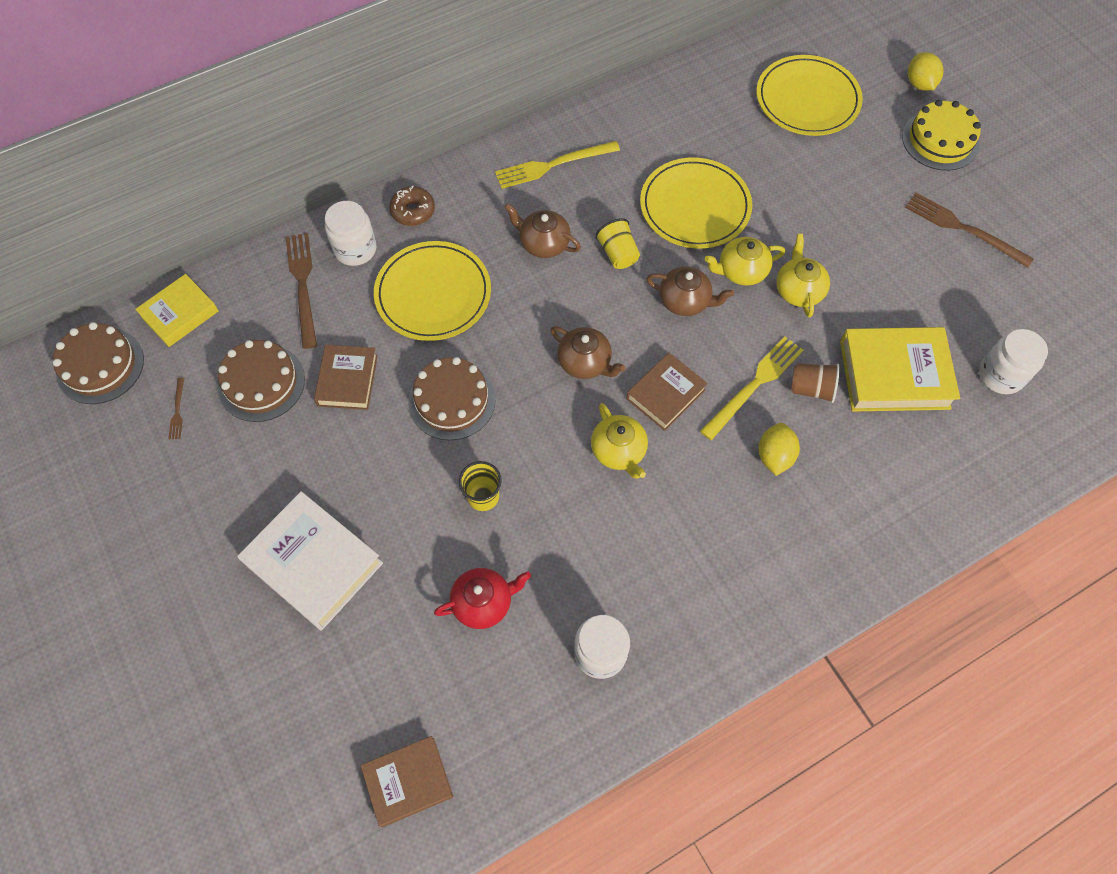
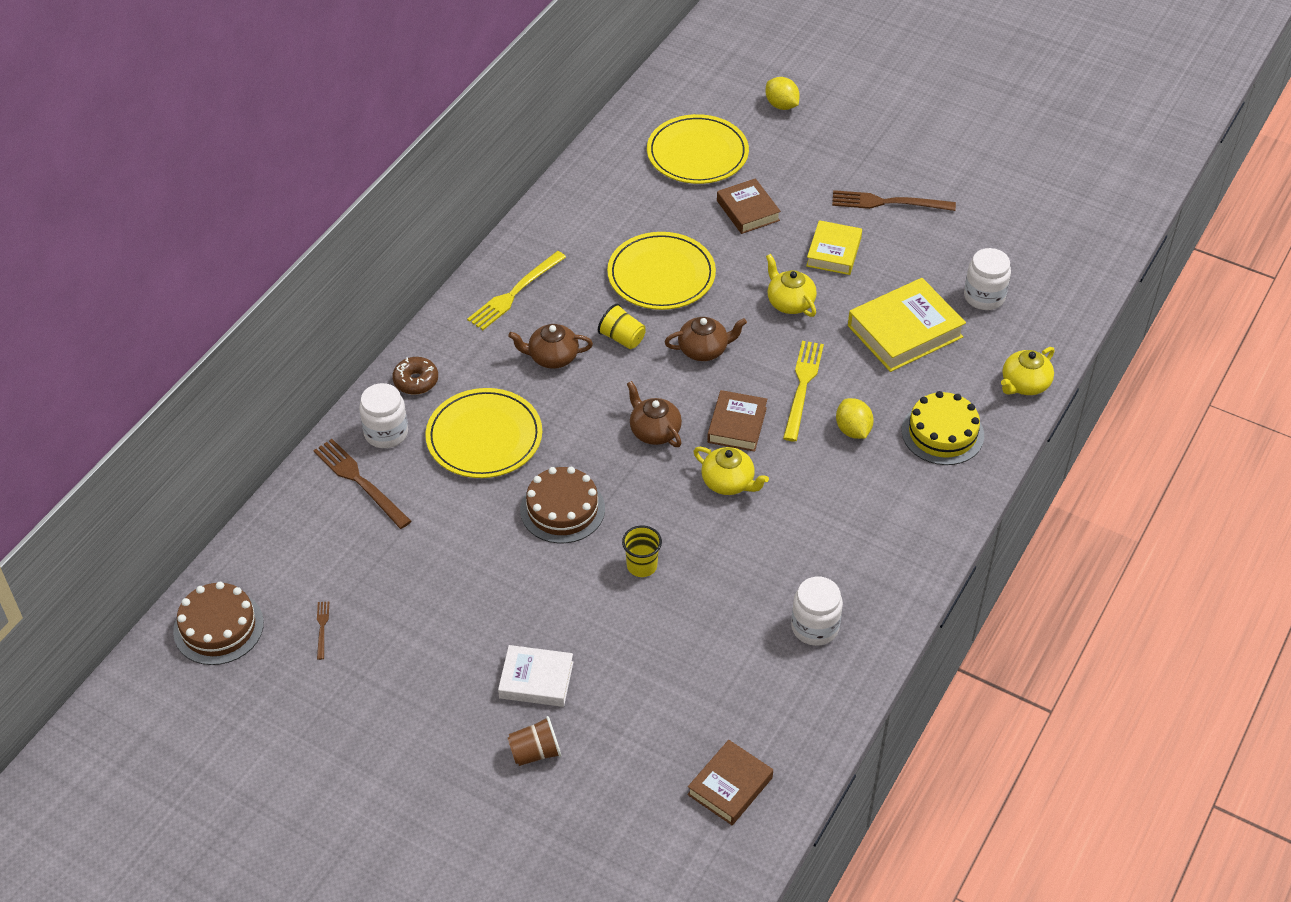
camera: 30 degrees left, 15 degrees down
(177, 411) = (322, 628): brown fork -> brown fork turned 150 degrees counterclockwise
(180, 314) = (261, 554): yellow book -> yellow book (833, 252)
(261, 383) = (382, 572): brown cake -> none
(314, 563) = (536, 680): white book -> white book, size x0.63
(347, 380) = (459, 535): brown book -> brown book (748, 210)
(483, 602) = (698, 638): red teapot -> none
(585, 362) = (654, 431): brown teapot -> brown teapot turned 135 degrees counterclockwise
(741, 271) = (734, 308): yellow teapot -> yellow teapot (1024, 384)
(811, 388) = (848, 369): brown cup -> brown cup (535, 752)
(940, 140) = (826, 143): yellow cake -> yellow cake (942, 433)

